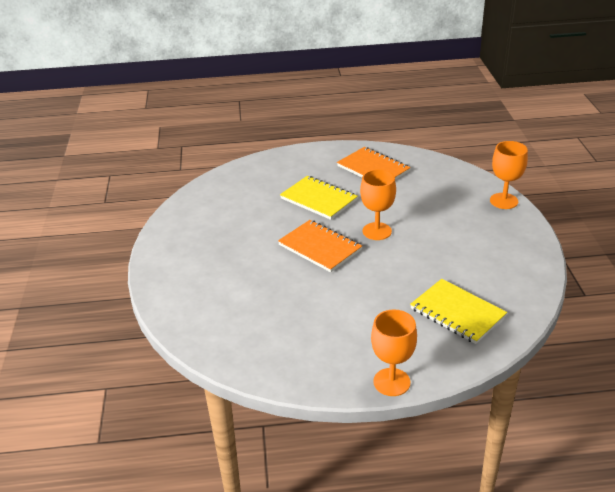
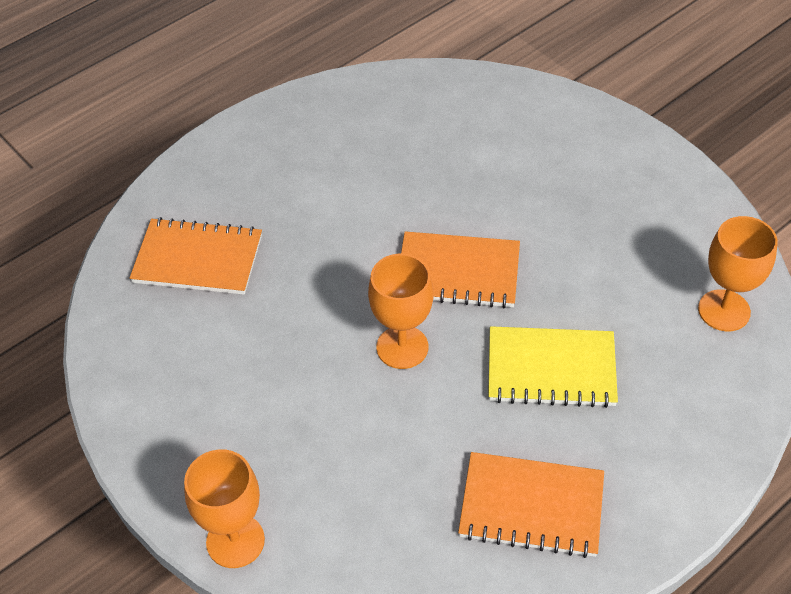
camera: 145 degrees right, 15 degrees up
(391, 382) = (224, 138): orange goblet -> orange goblet (724, 310)
(457, 313) = (198, 259): yellow notebook -> orange notebook

